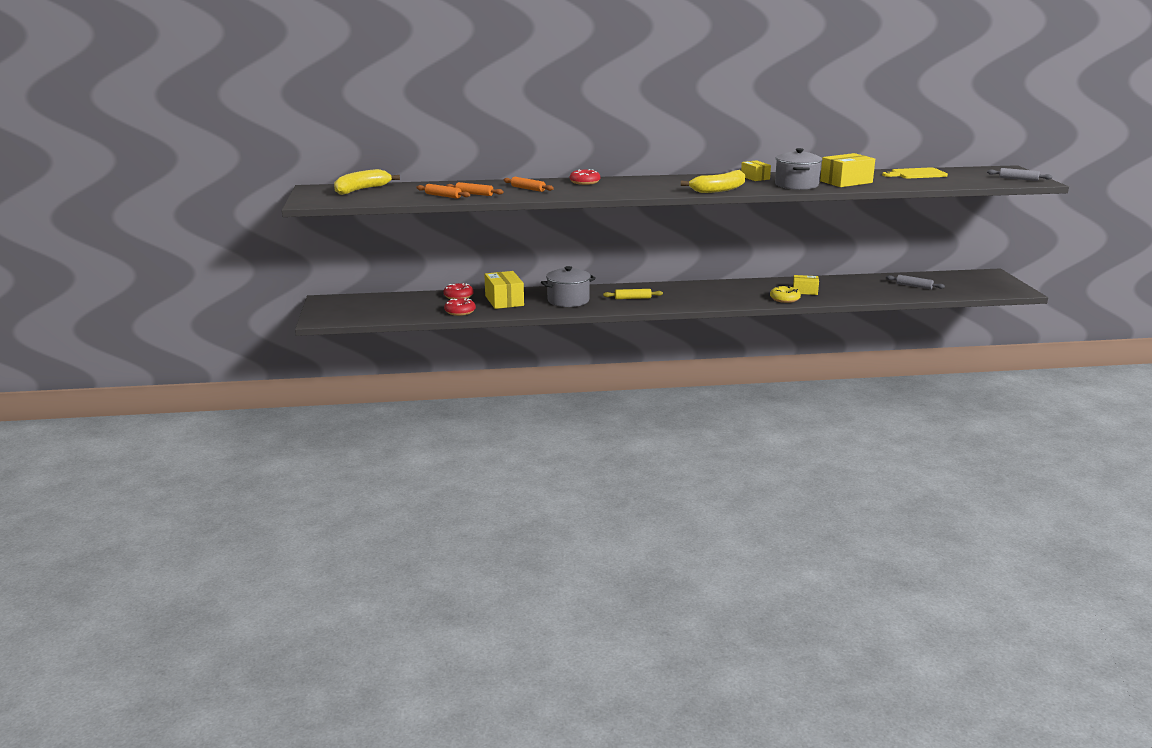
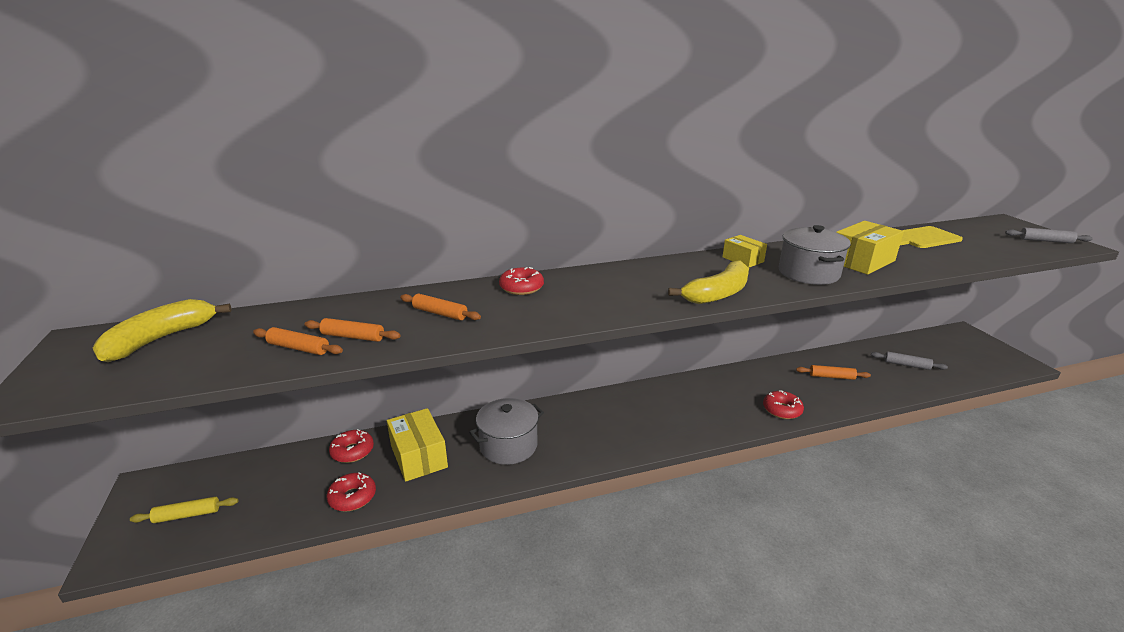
camera: 10 degrees left, 5 degrees up
(633, 298) = (593, 429): yellow rolling pin -> yellow rolling pin (187, 515)
(784, 299) = (782, 410): yellow donut -> red donut
(805, 291) = (795, 389): yellow box -> none
(841, 288) = (831, 377): none -> orange rolling pin

